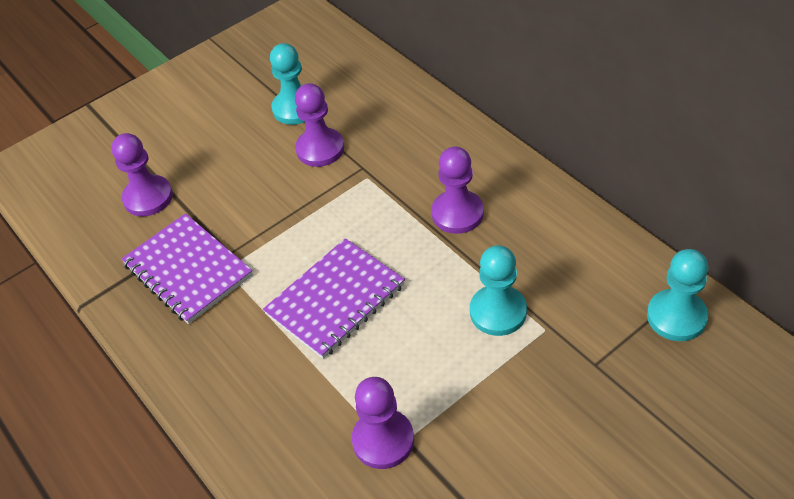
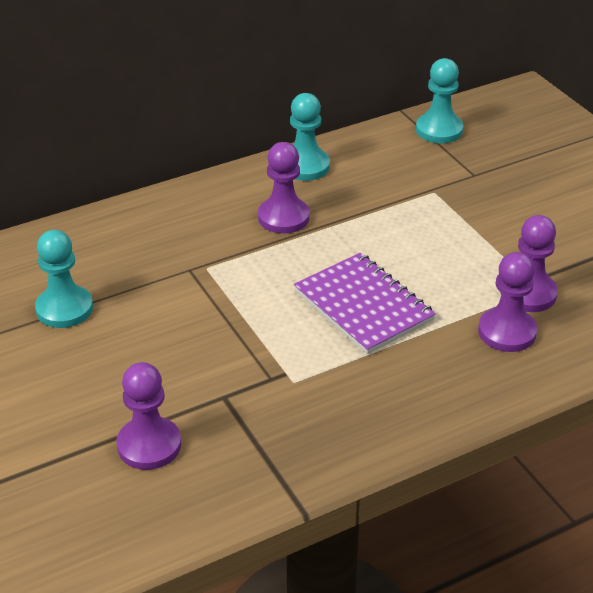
camera: 85 degrees left, 10 degrees down
(188, 270) = (283, 413): purple notebook -> none
(320, 149) = (144, 296): purple pawn -> purple pawn (507, 332)
(498, 312) = (408, 212): turquoise pawn -> turquoise pawn (305, 166)

